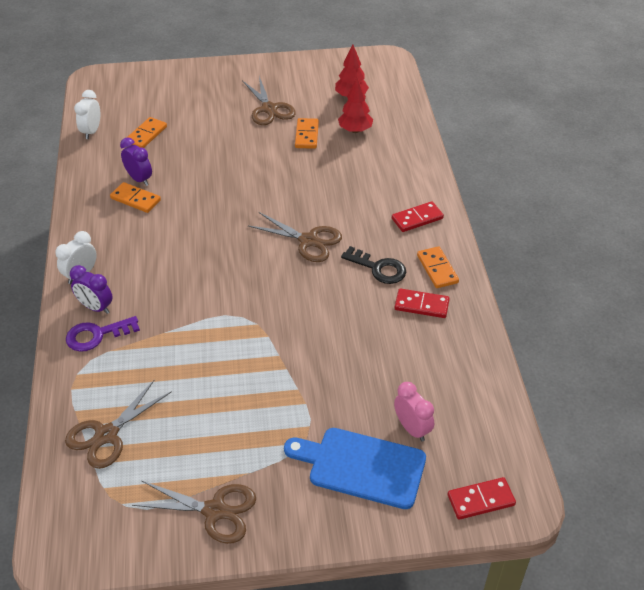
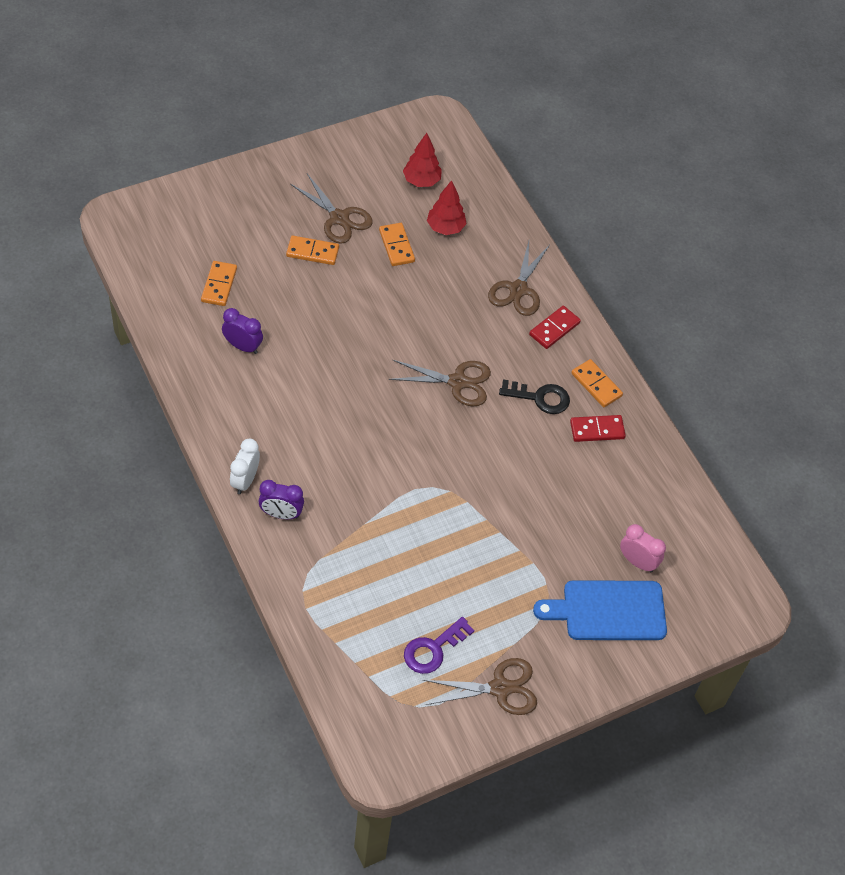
camera: 25 degrees left, 10 degrees up
(91, 132) = (154, 294): white clock -> none
(97, 335) = (299, 544): purple key -> purple key (433, 649)
(107, 435) = (366, 645): brown scissors -> brown scissors (518, 289)
(135, 199) = (252, 373): orange domino -> orange domino (312, 252)
(481, 500) = (720, 613): red domino -> none

